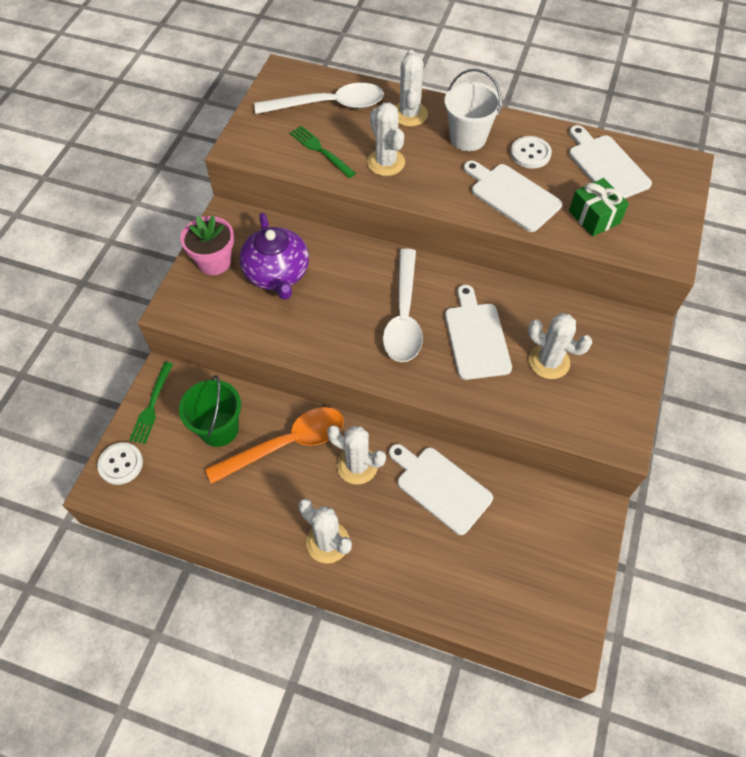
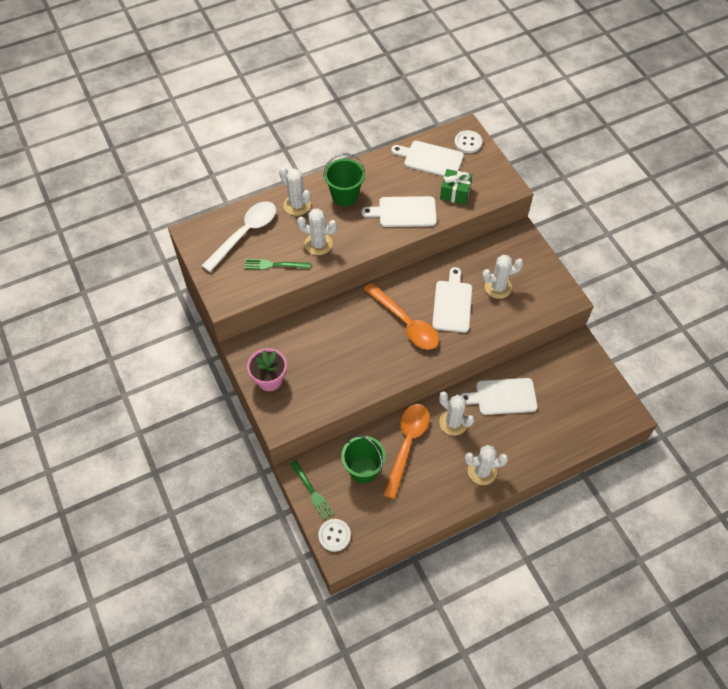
camera: 45 degrees left, 0 degrees up
(277, 274) = (313, 356): purple teapot -> none
(357, 465) = (453, 423): white cactus -> white cactus turned 60 degrees clockwise
(403, 316) = (406, 323): white spoon -> orange spoon
(468, 138) = (345, 196): white bucket -> green bucket
(476, 337) = (452, 304): white cutting board -> white cutting board turned 60 degrees clockwise
(530, 154) = (386, 180): white button -> white button (468, 142)

